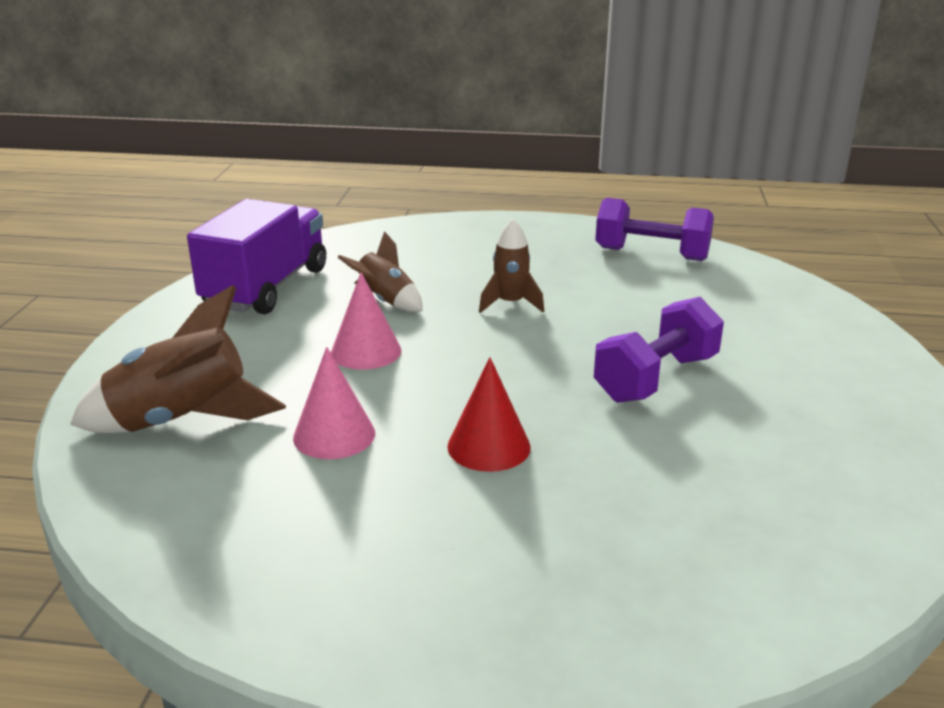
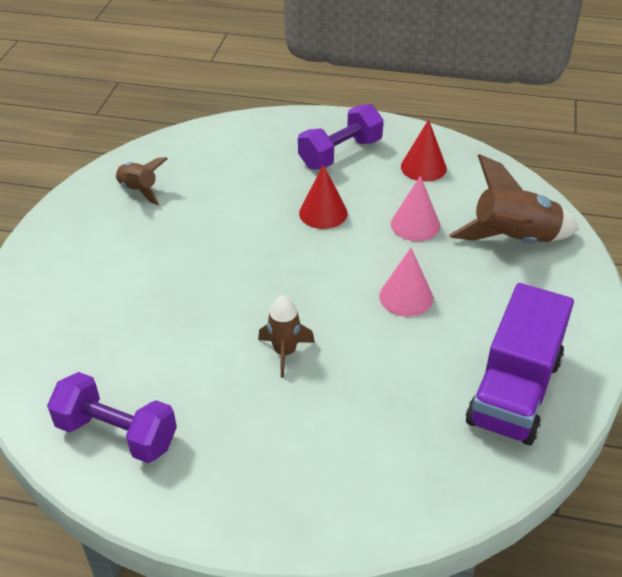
camera: 175 degrees left, 15 degrees up
(292, 541) = (423, 167): none -> red cone
(385, 301) = (397, 363): brown rocket -> brown rocket (139, 190)
(656, 378) = (200, 259): purple dumbbell -> purple dumbbell (340, 154)

